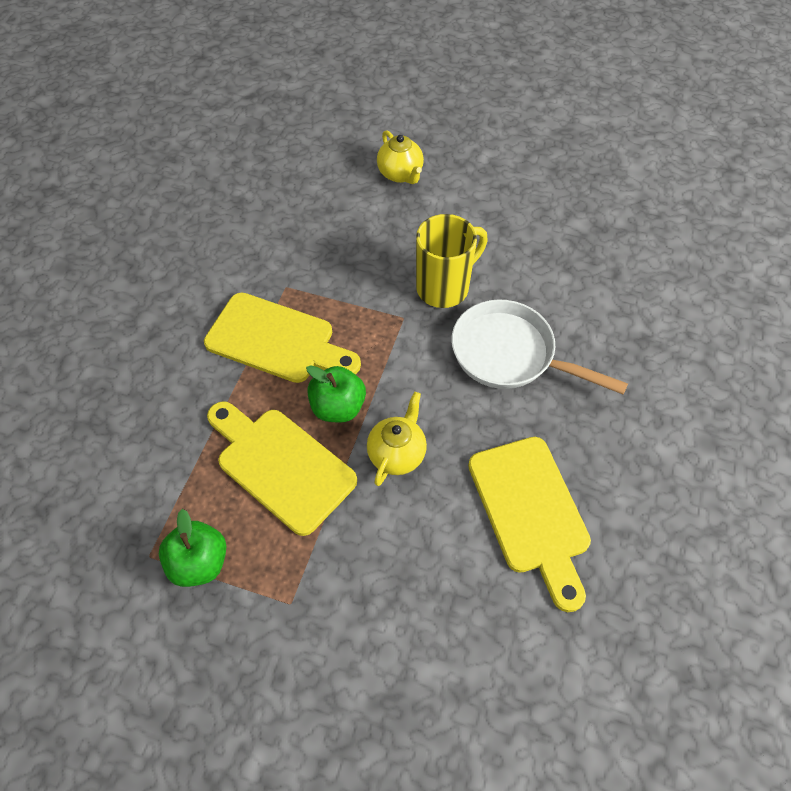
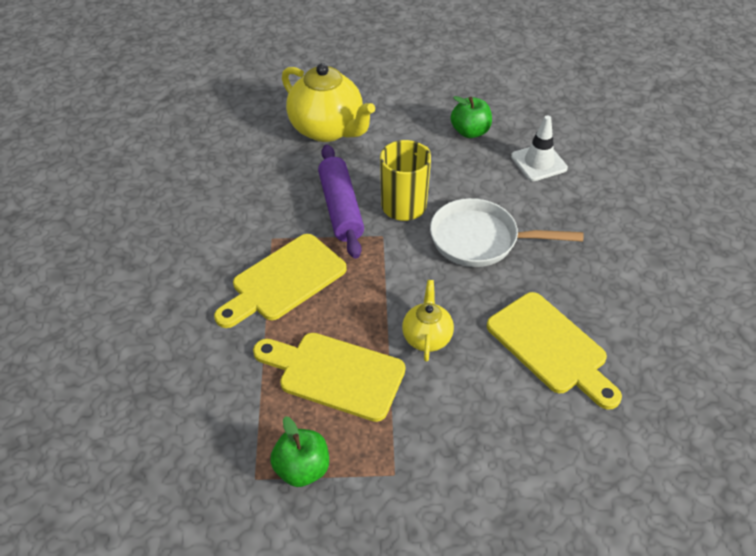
camera: 20 degrees left, 10 degrees down
(277, 340) = (284, 281): yellow cutting board -> yellow cutting board turned 135 degrees clockwise
(338, 407) = (361, 317): green apple -> green apple (470, 132)
(373, 272) = (341, 208): none -> purple rolling pin
(400, 174) = (328, 129): yellow teapot -> yellow teapot, size x1.84
(621, 277) = (539, 162): none -> white traffic cone

